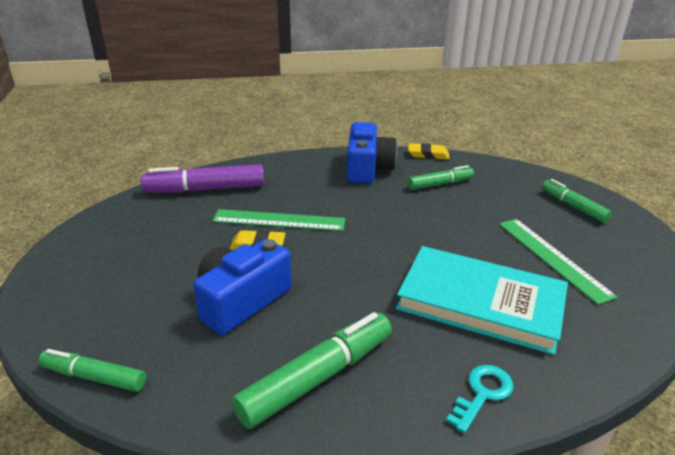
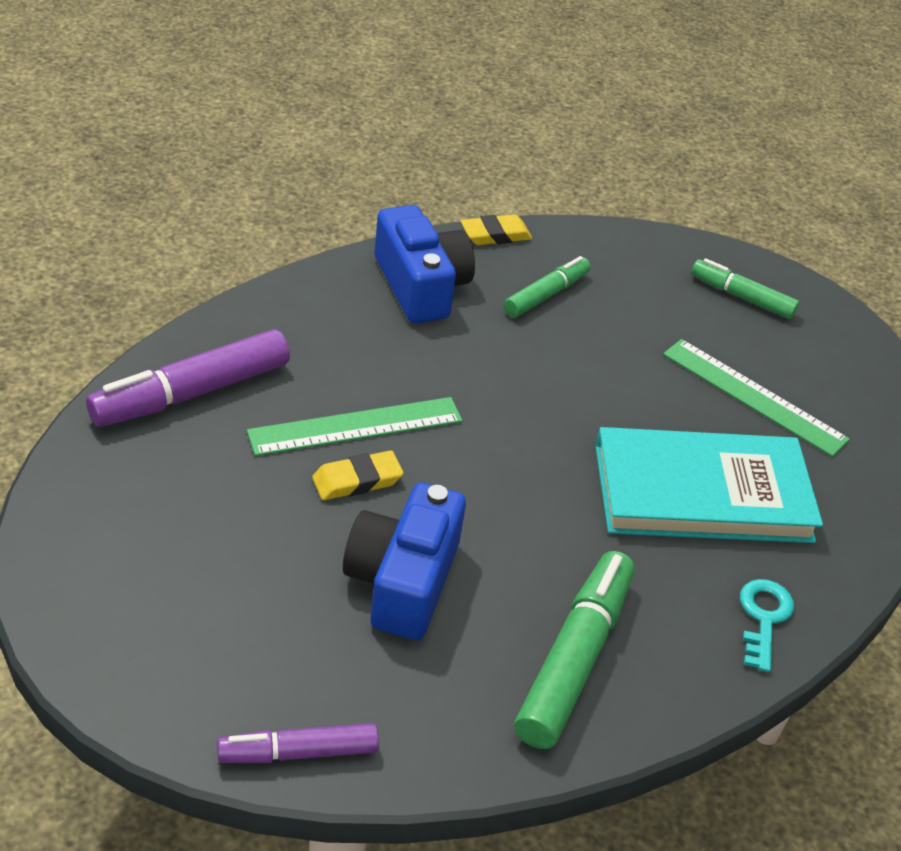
camera: 30 degrees left, 10 degrees up
(94, 377) = (298, 753): green marker -> purple marker

